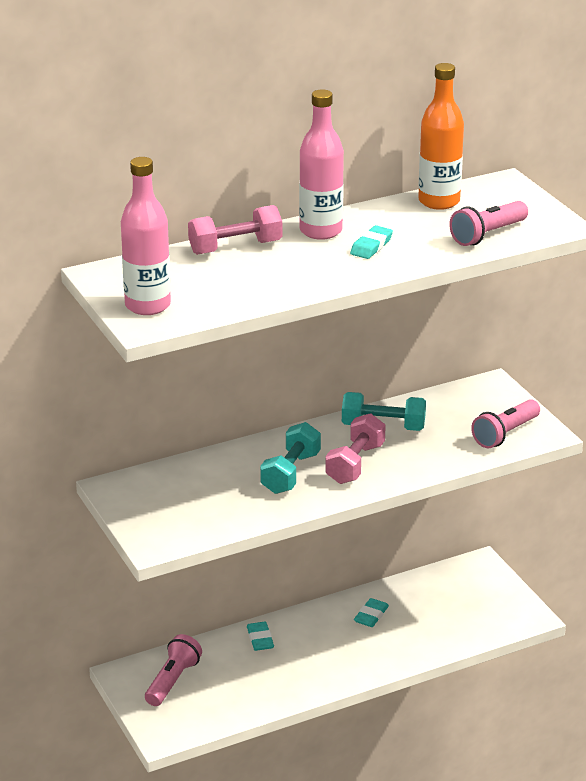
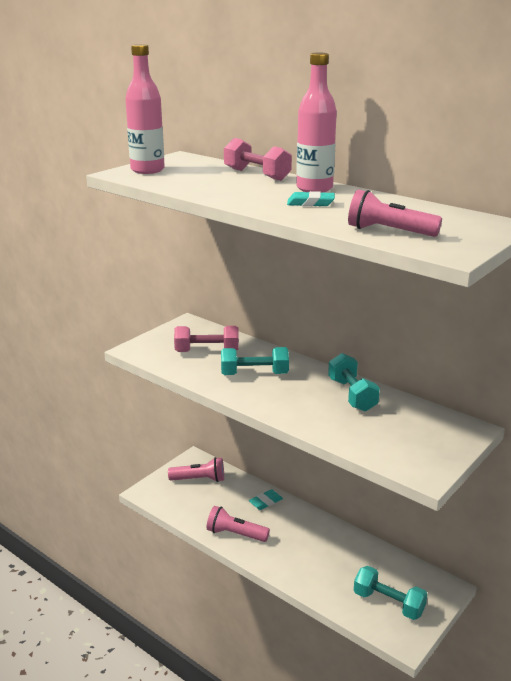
camera: 65 degrees right, 5 degrees down
(355, 464) = (289, 395): pink dumbbell -> pink dumbbell (207, 351)
(371, 616) = (331, 546): turquoise eraser -> none
(439, 201) = (423, 210): orange bottle -> none
(478, 608) = (388, 603): none -> turquoise dumbbell
(505, 434) = (402, 453): pink flashlight -> pink flashlight (235, 534)

